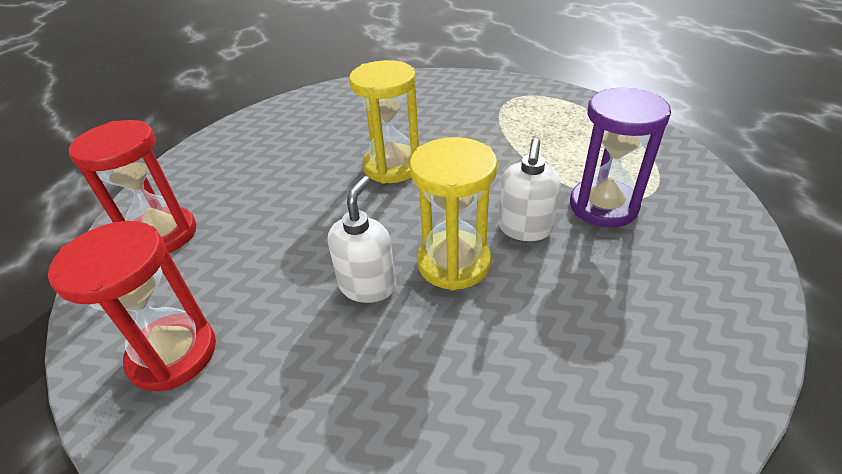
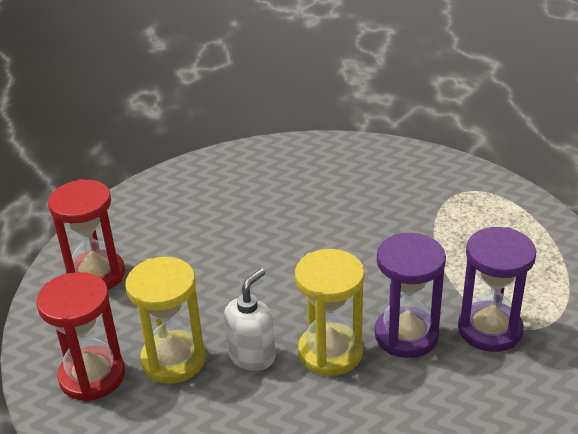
camera: 15 degrees right, 5 degrees down
(392, 166) = (310, 248): yellow hourglass -> yellow hourglass (173, 360)
(525, 228) = (406, 335): white soap dispenser -> purple hourglass

